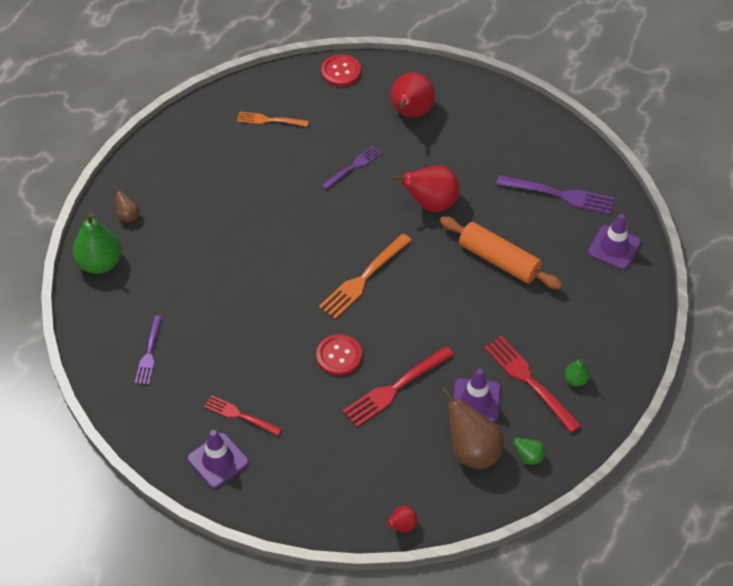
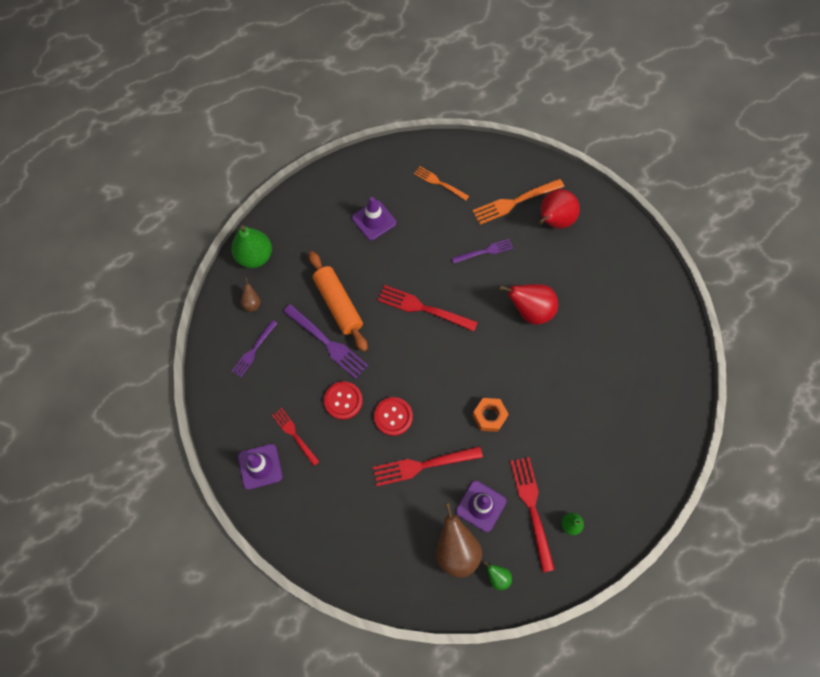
camera: 25 degrees right, 15 degrees up
(128, 216) = (294, 224): brown pear -> brown pear (252, 303)
(316, 243) = (423, 308): none -> red fork
(341, 72) = (515, 161): red button -> red button (343, 401)
(363, 278) = (445, 356): orange fork -> orange fork (515, 202)
(401, 526) = (369, 591): red pear -> none
(440, 316) = (489, 416): none -> orange nut
(499, 260) = (560, 386): orange rolling pin -> orange rolling pin (338, 304)
(559, 195) = (640, 347): purple fork -> purple fork (327, 343)
(614, 247) = (662, 416): purple traffic cone -> purple traffic cone (374, 220)

